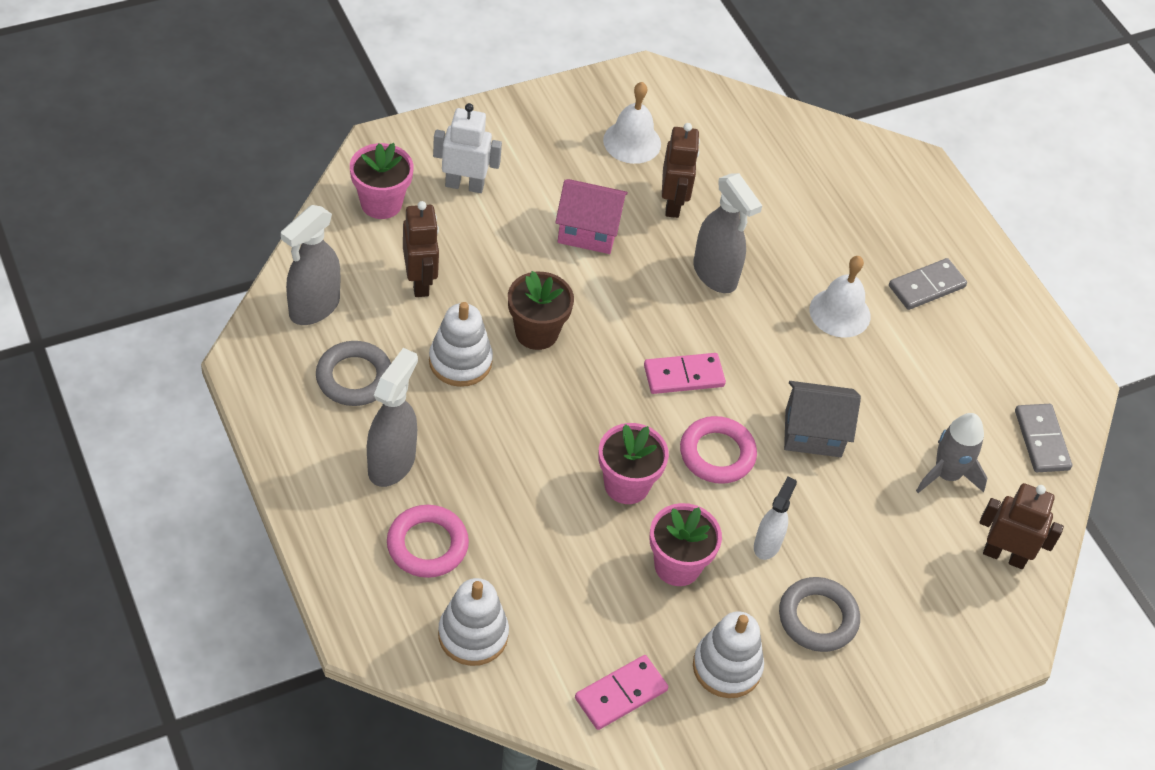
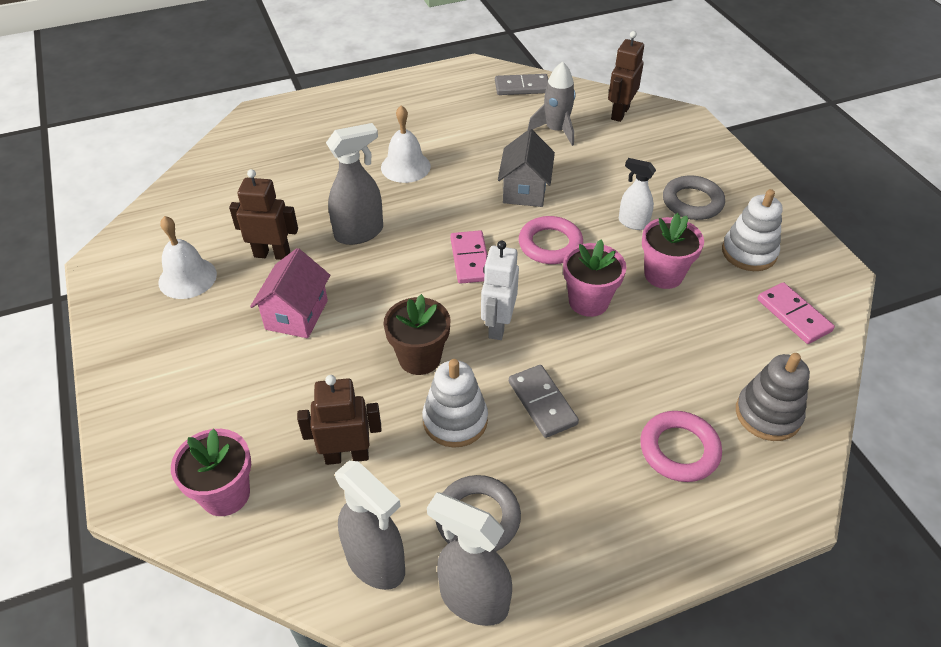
camera: 80 degrees left, 5 degrees down
(392, 463) = (586, 481): grey spray bottle -> grey spray bottle (473, 599)
(464, 185) = (214, 413): white robot -> white robot (497, 325)
(473, 635) = (767, 414): white stacking toy -> grey stacking toy
(926, 286) = (382, 122): grey domino -> grey domino (542, 403)

